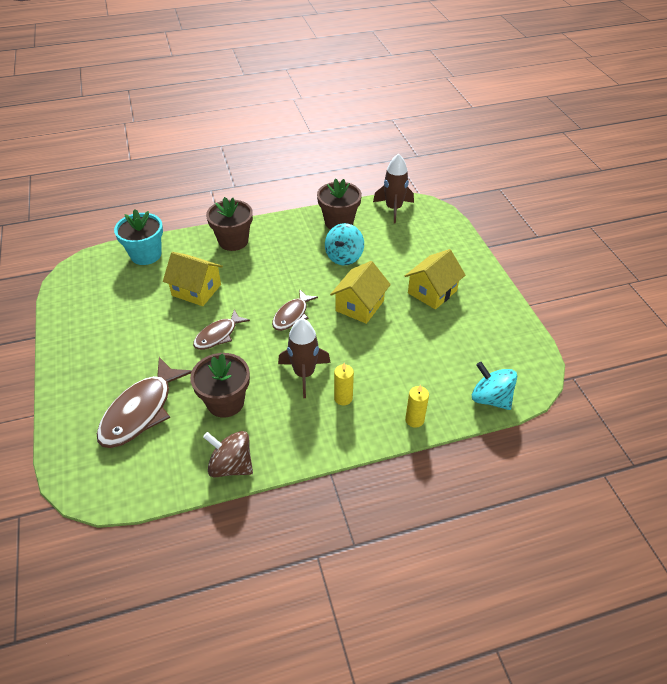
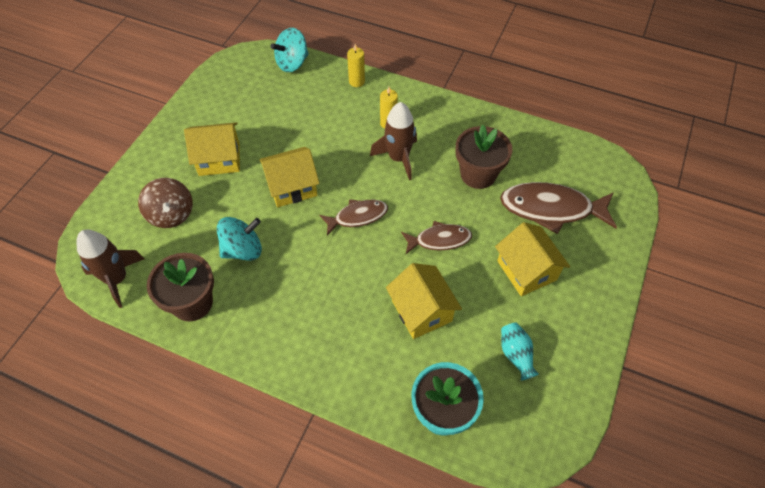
camera: 140 degrees left, 10 degrees up
(116, 302) = (516, 354): none -> turquoise vase
(136, 353) = (526, 270): none -> yellow house
(141, 411) = (551, 209): brown fish -> brown fish turned 150 degrees counterclockwise
(231, 465) = (506, 128): brown spinning top -> brown spinning top (171, 214)
(233, 241) = (328, 360): brown flower pot -> none
(490, 398) = (292, 63): turquoise spinning top -> turquoise spinning top turned 60 degrees clockwise

